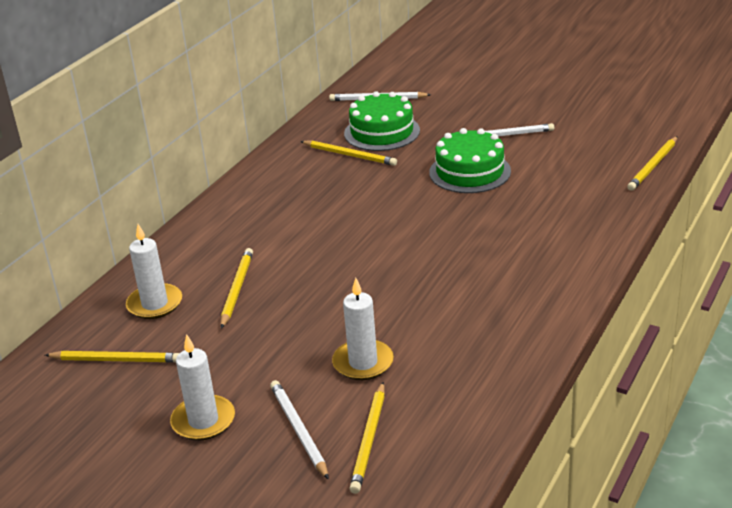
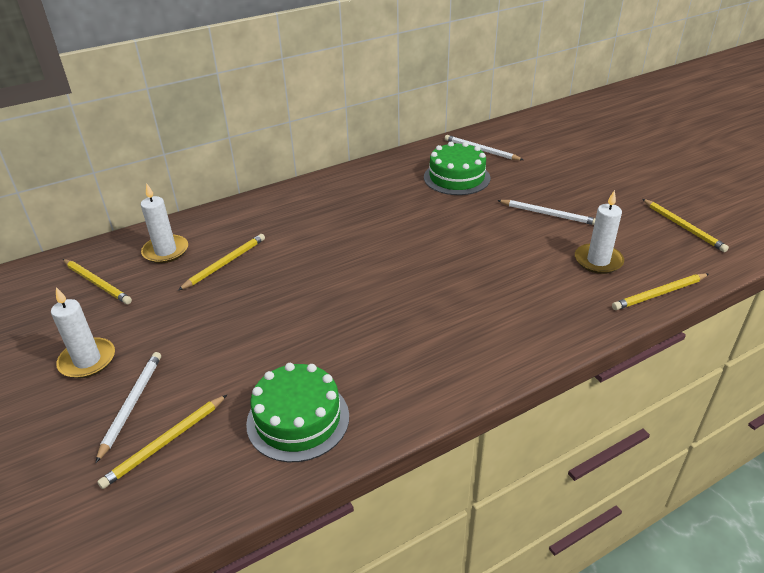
camera: 30 degrees right, 5 degrees up
(350, 155) = (414, 188): yellow pencil -> yellow pencil (683, 227)
(363, 363) = (236, 369): white candle -> white candle (598, 261)
(470, 172) = (490, 236): green cake -> green cake (298, 419)

